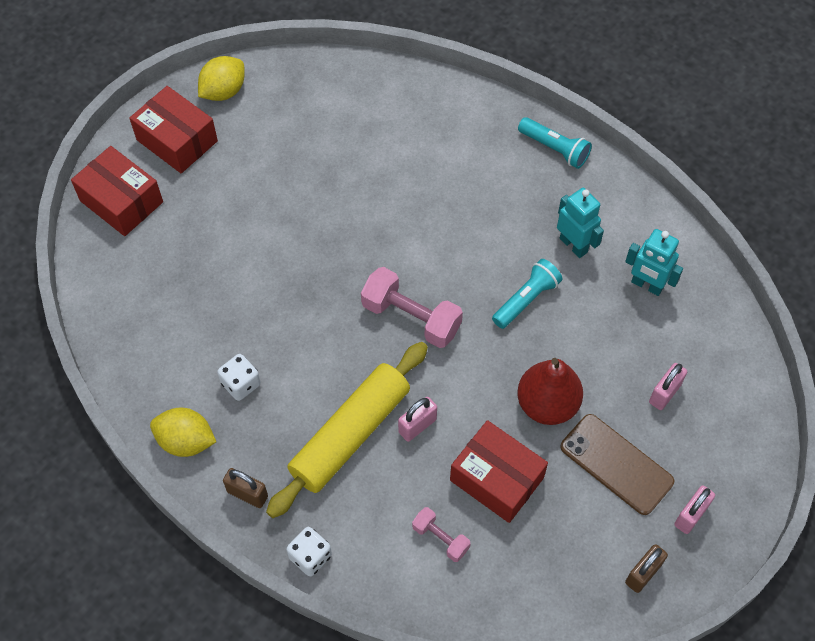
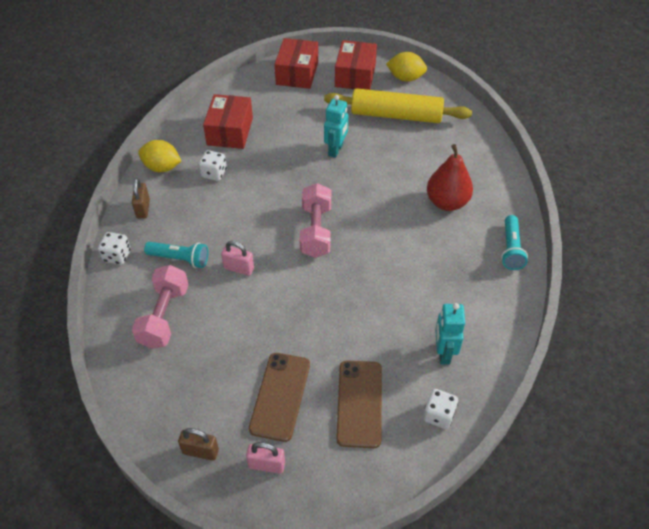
camera: 60 degrees right, 10 degrees down
(186, 441) = (162, 167): yellow lemon -> yellow lemon turned 60 degrees counterclockwise
(350, 434) = (212, 238): yellow rolling pin -> yellow rolling pin (396, 115)
(440, 538) = (164, 316): pink dumbbell -> pink dumbbell, size x1.82
(496, 479) = (225, 328): red box -> red box (230, 131)
(526, 299) = (375, 285): turquoise flashlight -> turquoise flashlight (180, 259)
(547, 404) = (301, 333): red pear -> red pear (447, 202)
(573, 245) = (441, 293): turquoise robot -> turquoise robot (336, 150)
(664, 393) = (359, 403): pink padlock -> brown phone
(714, 330) = (438, 415): none -> white dice

